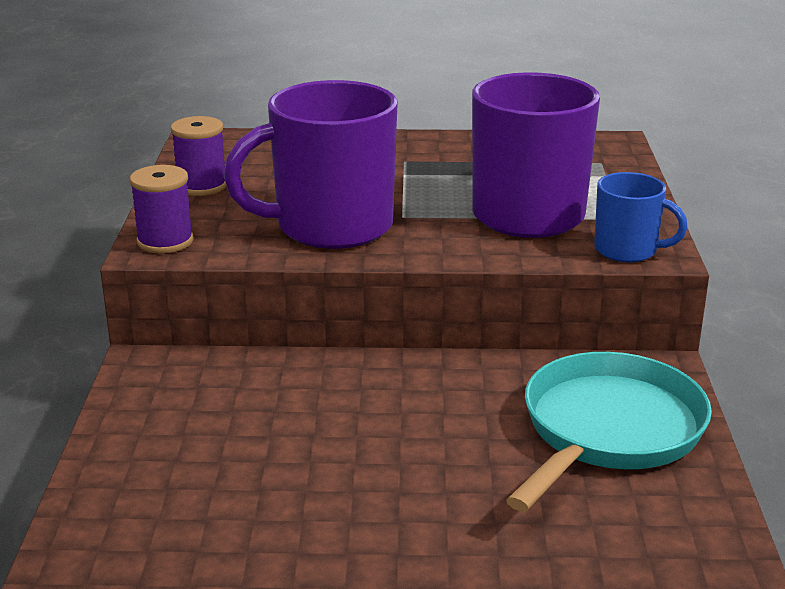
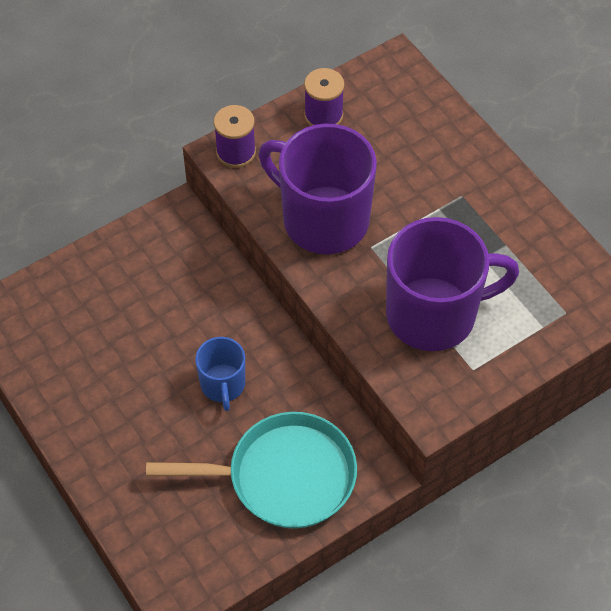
camera: 55 degrees right, 30 degrees up
(627, 250) = (422, 396): blue mug -> blue mug (223, 385)

